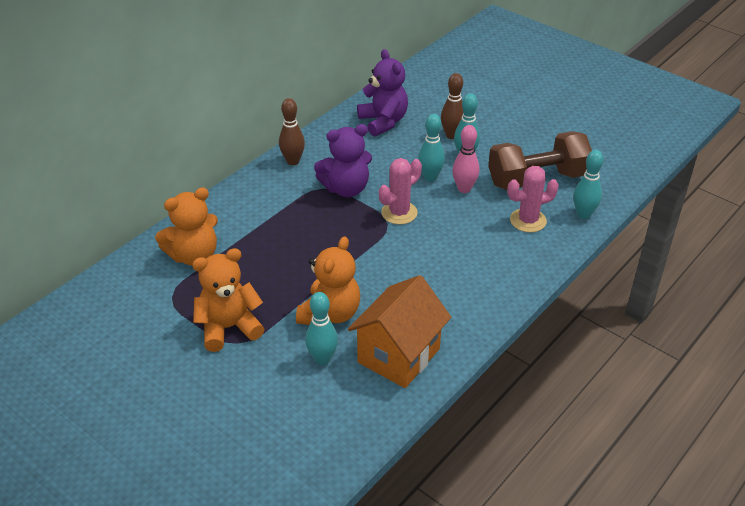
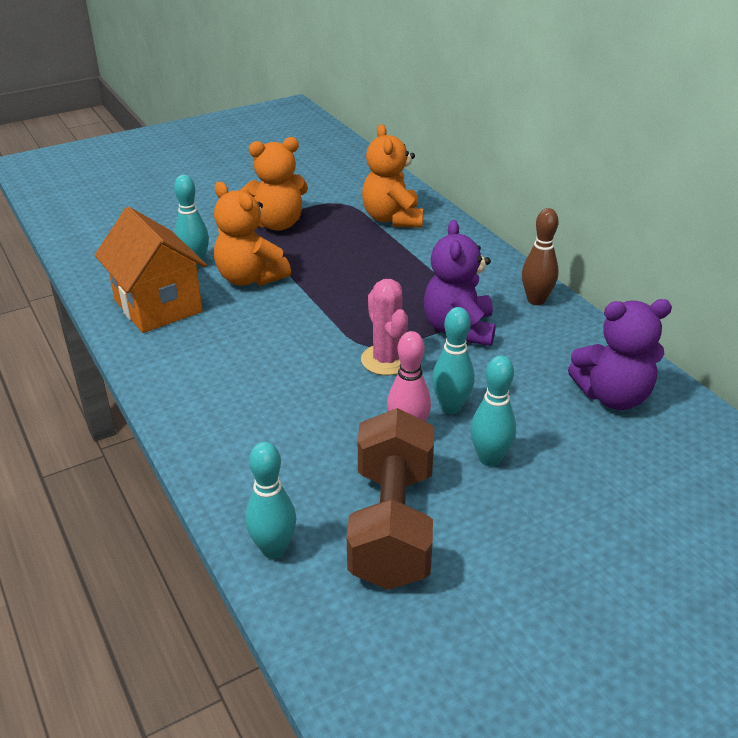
camera: 110 degrees right, 5 degrees down
(229, 327) = (277, 224): orange teddy bear -> orange teddy bear turned 75 degrees clockwise
(451, 135) = (554, 460): brown bowling pin -> none
(528, 220) = (299, 476): pink cactus -> none

